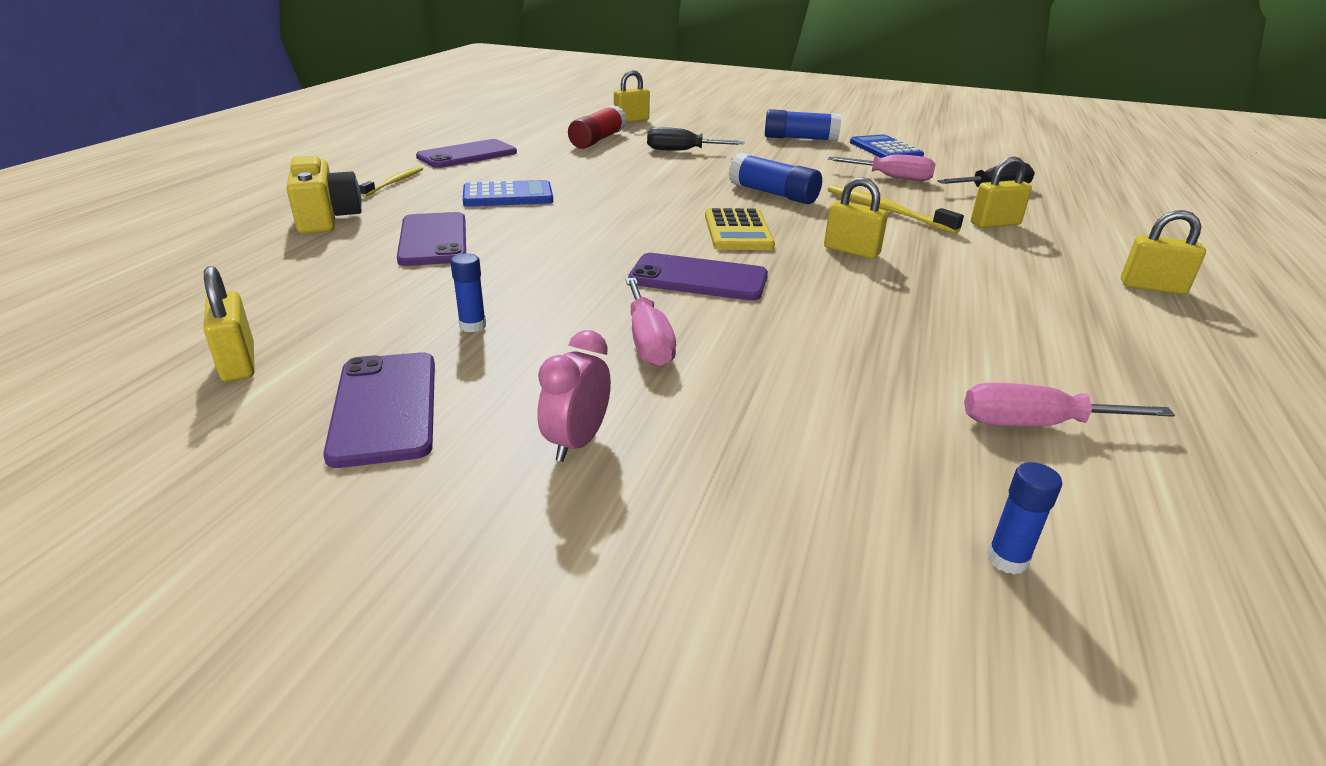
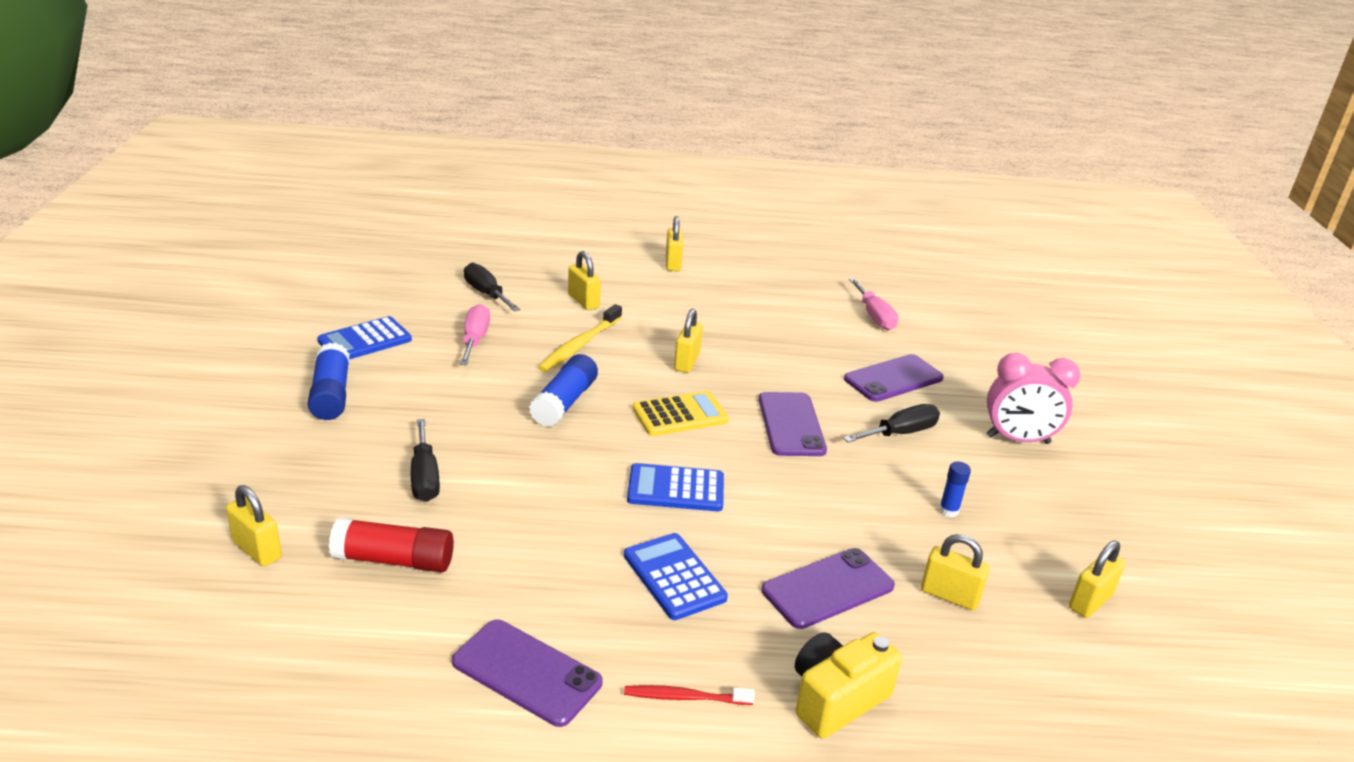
camera: 110 degrees left, 0 degrees up
(357, 286) = (949, 595): none -> yellow padlock
(385, 407) = (1060, 514): purple phone -> purple phone (893, 379)
(395, 182) = (684, 697): yellow toothbrush -> red toothbrush
(577, 442) = (1018, 440): pink clock -> pink clock, size x1.58
(616, 212) = (675, 489): none -> blue calculator
(648, 341) = (900, 433): pink screwdriver -> black screwdriver
(1007, 559) = (978, 332): blue glue stick -> none

